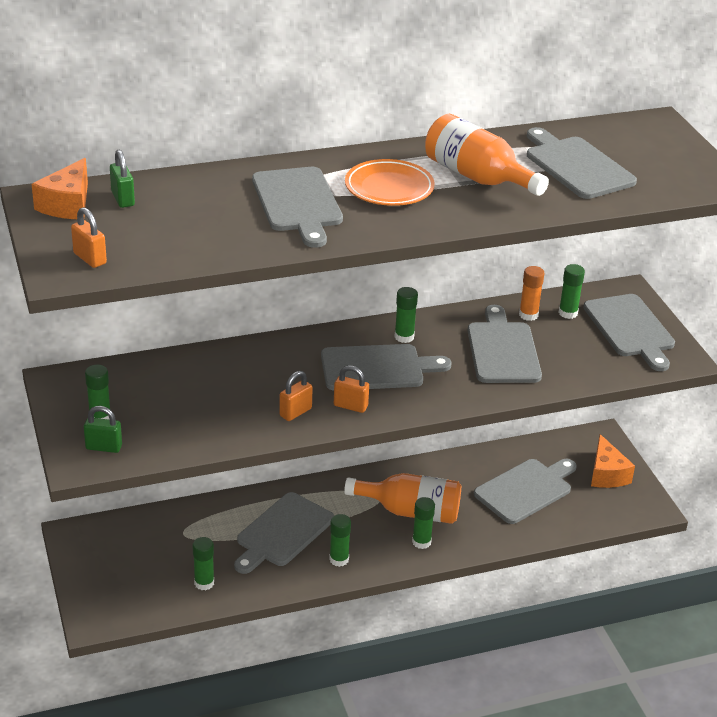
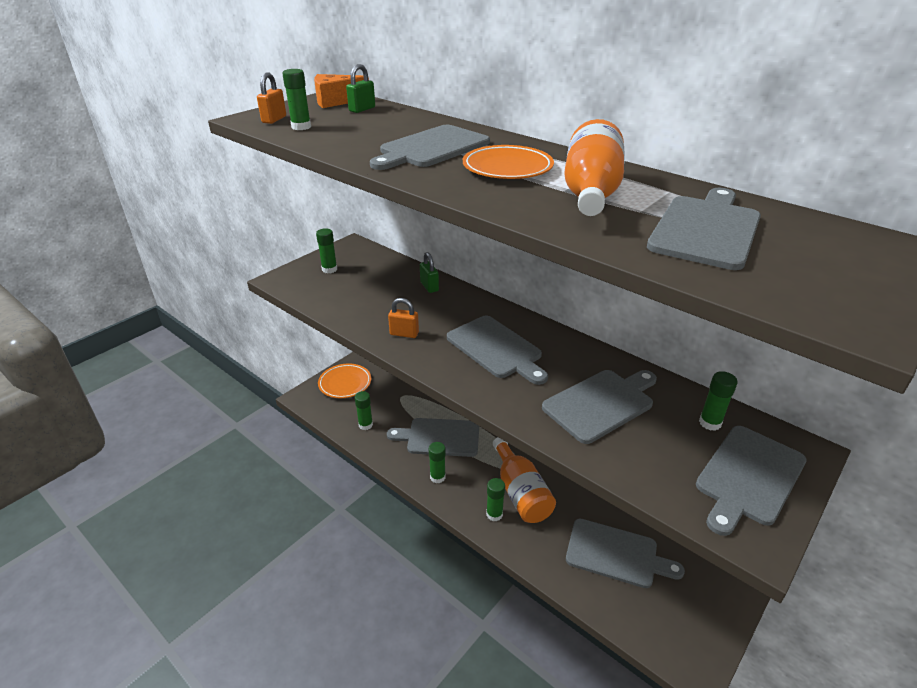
camera: 60 degrees right, 0 degrees up
(104, 447) = (301, 281): green padlock -> green padlock (429, 286)
(107, 572) = (345, 383): none -> orange plate
(350, 406) = (436, 354): orange padlock -> none
(404, 337) = (551, 346): green glue stick -> green glue stick (301, 127)
(528, 315) = (671, 399): orange glue stick -> none
(606, 474) = (699, 607): orange cheese -> none

